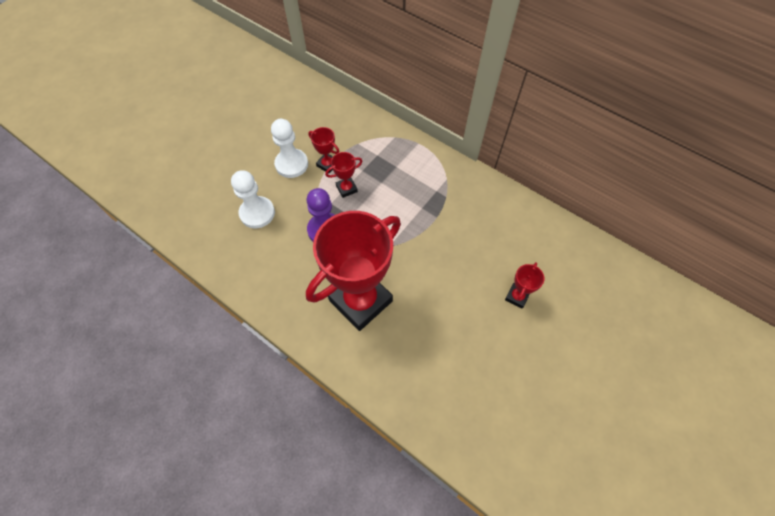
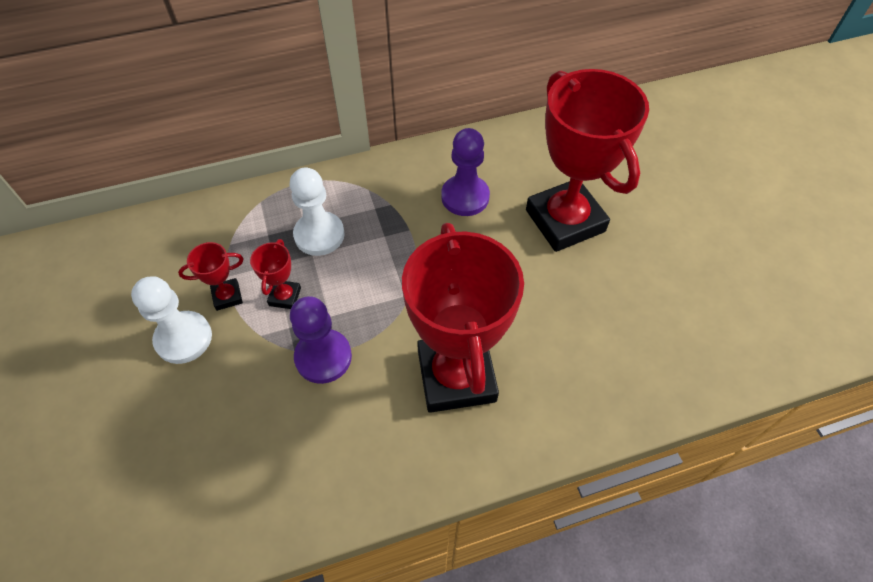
camera: 55 degrees left, 5 degrees down
(257, 213) = (220, 428): white pawn -> white pawn (319, 235)
(485, 230) = (465, 197): none -> purple pawn
(517, 296) = (564, 221): red trophy -> red trophy, size x2.43

